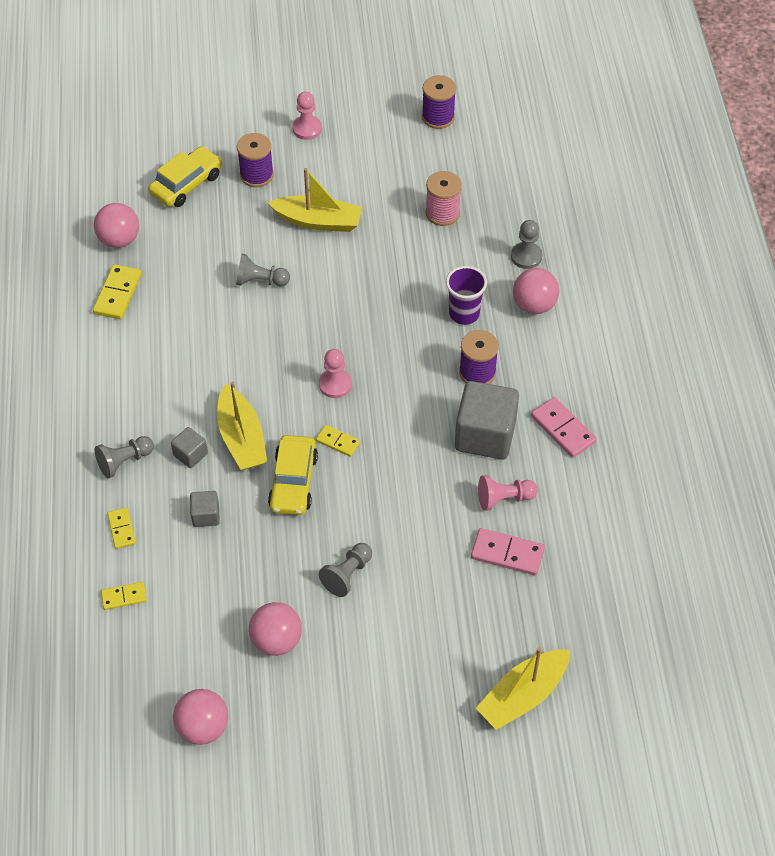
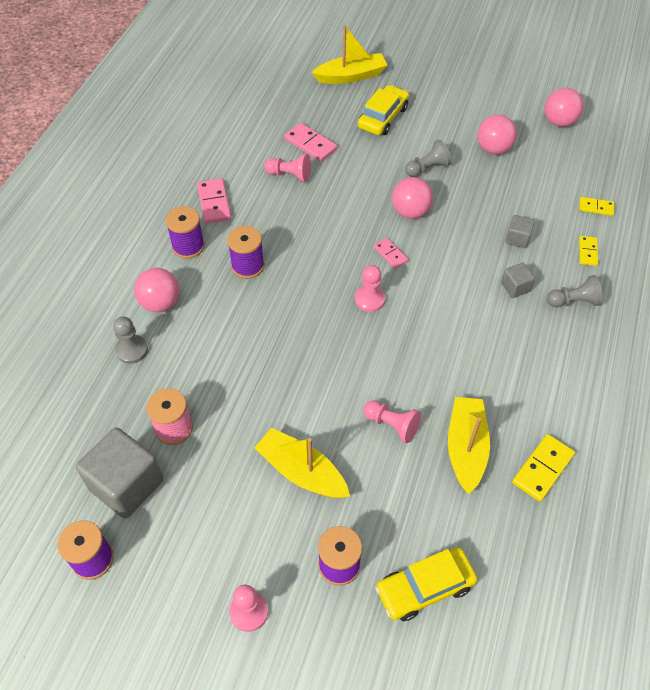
camera: 155 degrees left, 0 degrees up
(119, 240) = (525, 538): pink ball -> pink ball (410, 212)
(242, 438) = (467, 285): yellow boat -> yellow boat (466, 448)
(260, 281) = (392, 425): grey pawn -> pink pawn
(293, 482) = (439, 238): yellow car -> yellow car (383, 117)
(338, 442) = (390, 254): yellow domino -> pink domino
(464, 313) = (224, 318): purple cup -> none
(485, 435) = (274, 219): grey cube -> grey cube (126, 484)
(552, 370) = (188, 246): none -> purple spool

